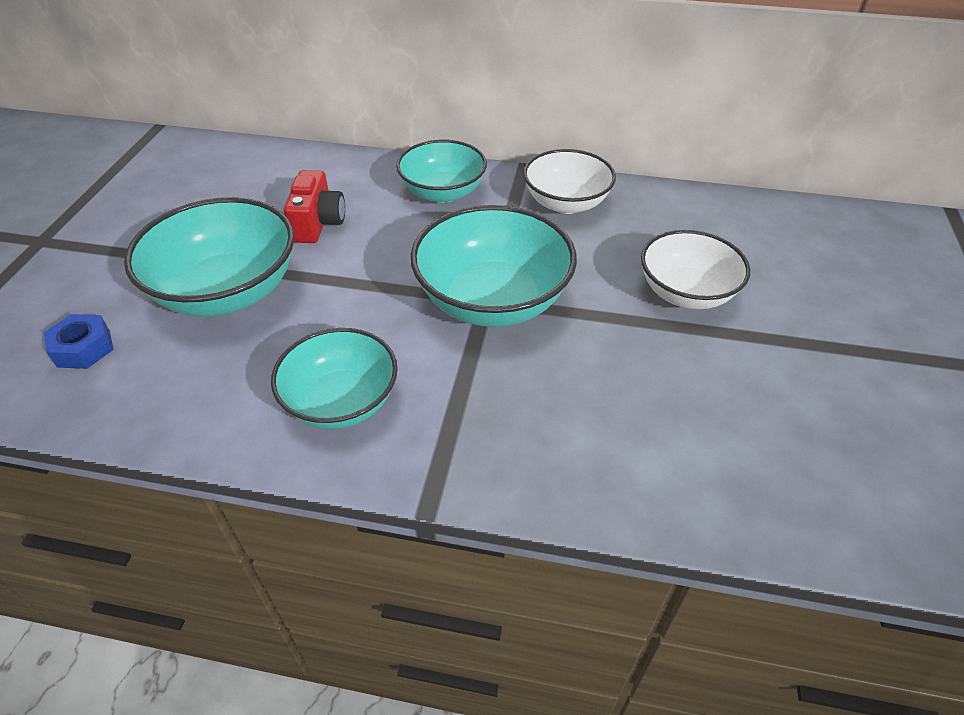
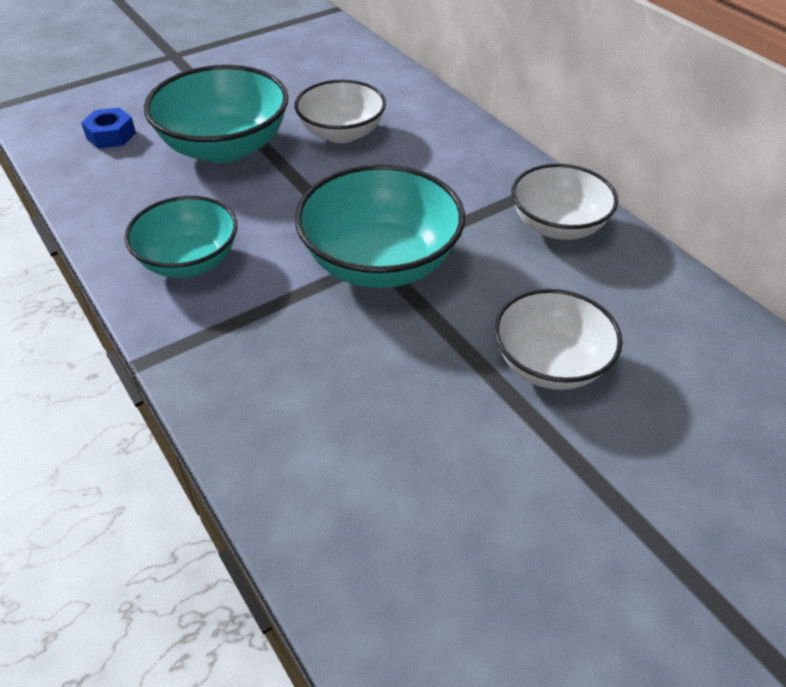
camera: 45 degrees right, 0 degrees up
(318, 224) = (342, 133): red camera -> white bowl
(443, 192) = (465, 160): turquoise bowl -> none

